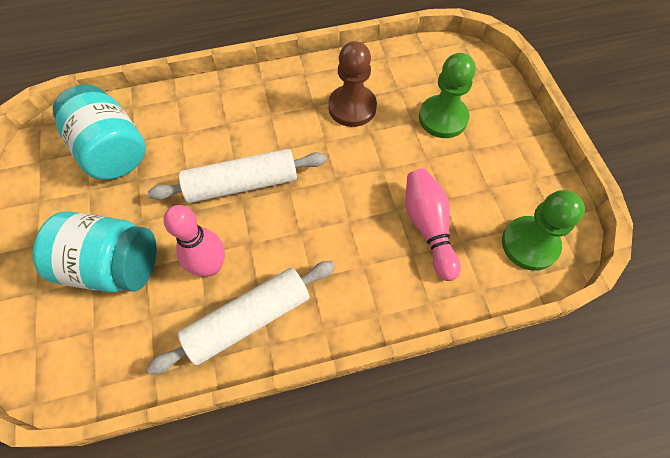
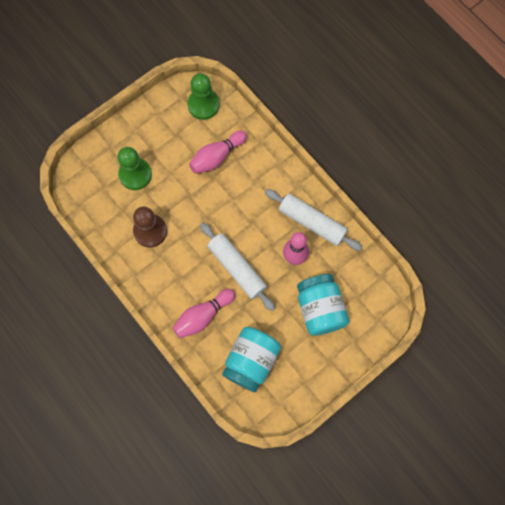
camera: 115 degrees left, 10 degrees up
(206, 122) = (203, 316): none -> pink bowling pin

